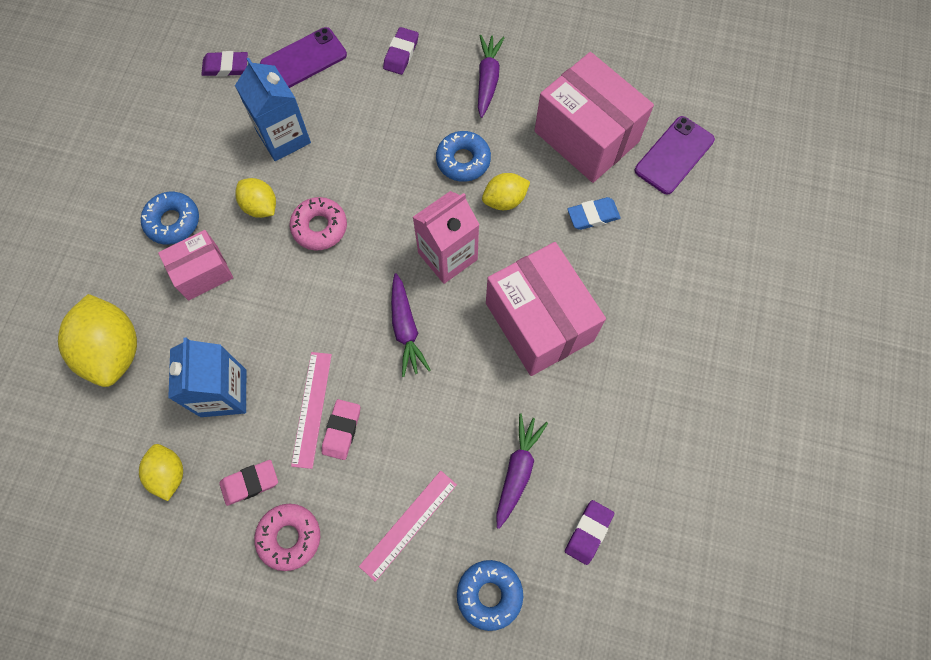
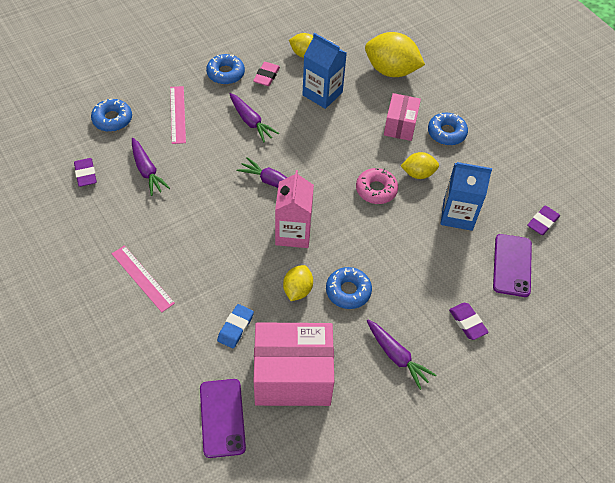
camera: 130 degrees right, 15 degrees down
(289, 537) = (225, 73): pink donut -> blue donut
(312, 409) = (275, 118): pink ruler -> pink ruler (142, 278)
(342, 430) = (251, 122): pink eraser -> purple carrot
(539, 322) = (206, 243): pink box -> none

